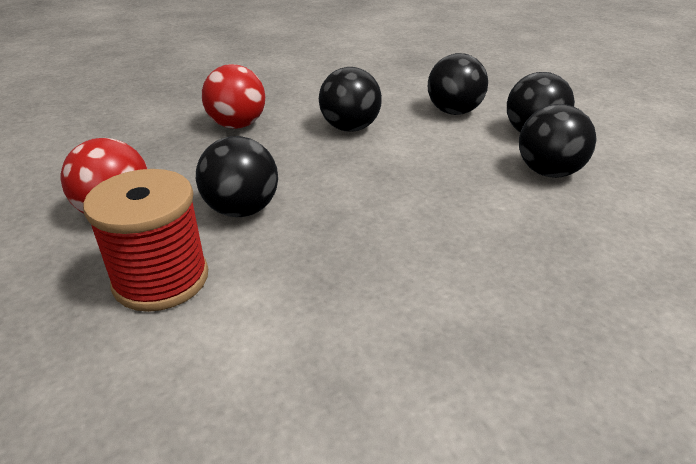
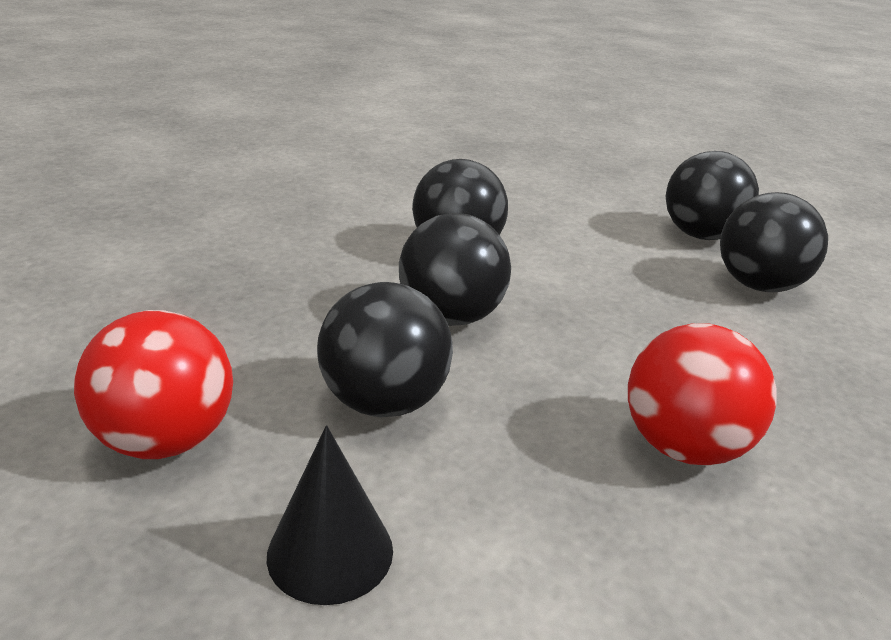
camera: 20 degrees left, 5 degrees down
(161, 279) = (330, 552): red spool -> black cone
(237, 125) = (280, 262): red ball -> red ball (684, 447)
(454, 112) = (580, 213): black ball -> black ball (451, 317)

